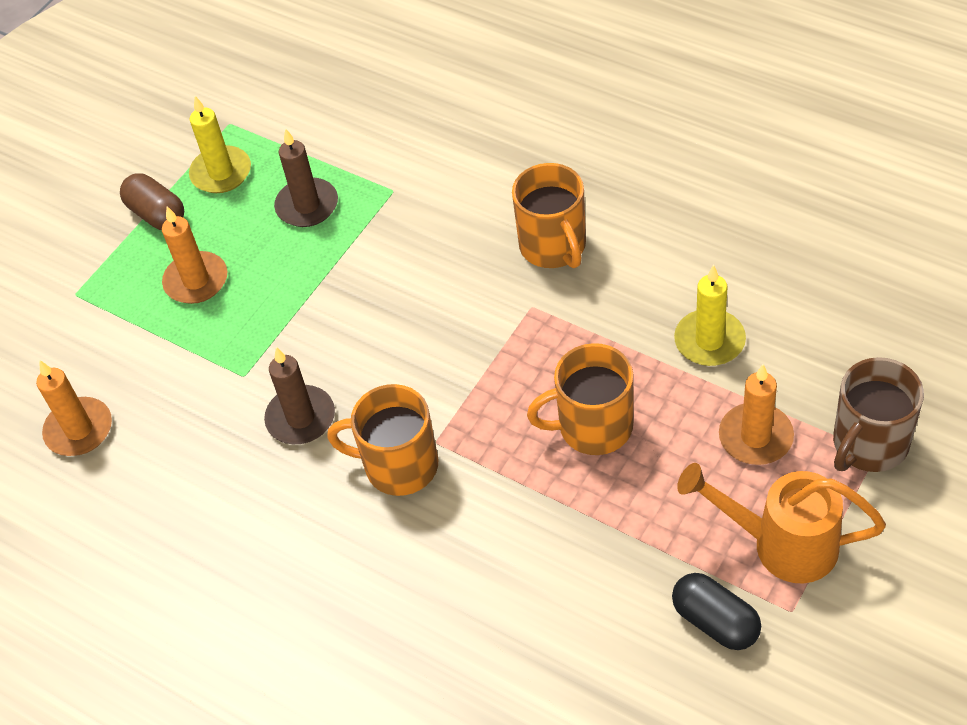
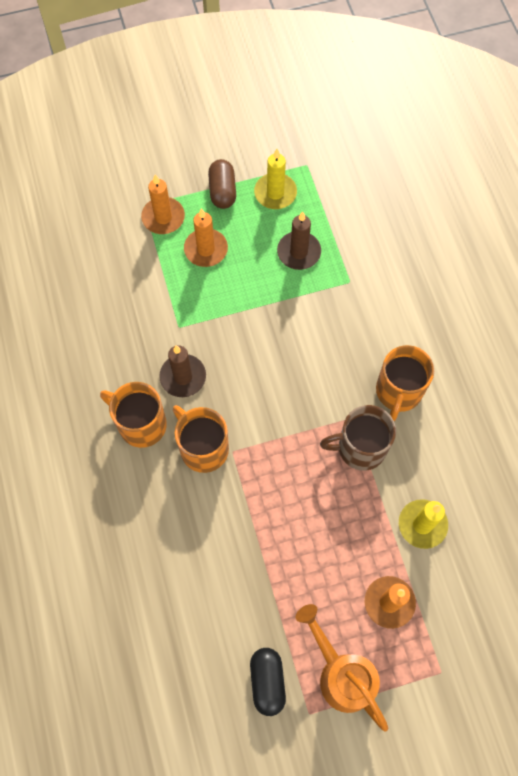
camera: 35 degrees right, 15 degrees up
(79, 430) = (80, 287): orange candle -> orange candle (163, 217)
(593, 426) = (315, 517): orange mug -> orange mug (141, 424)
(869, 444) = (443, 664): brown mug -> brown mug (360, 448)

